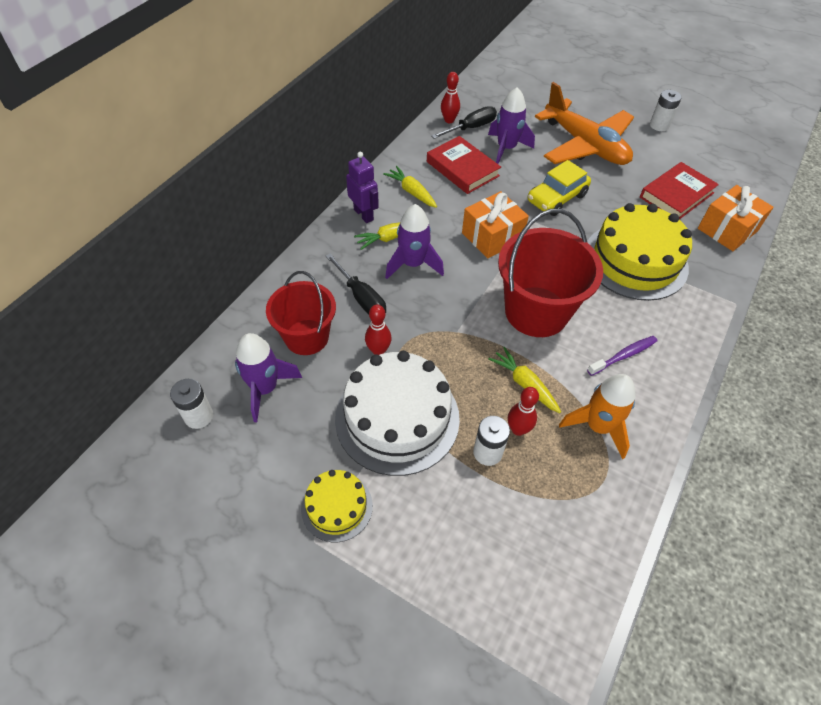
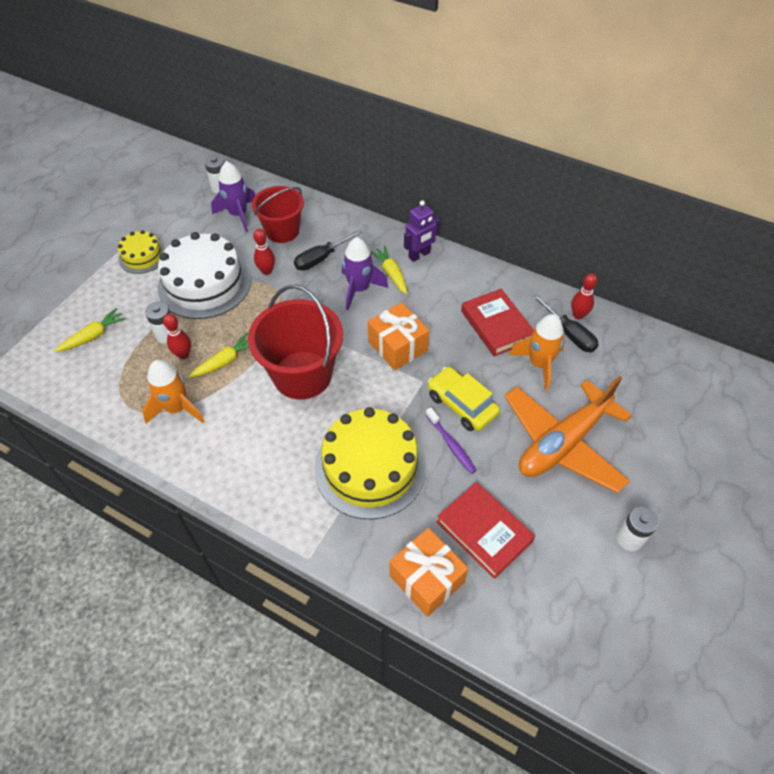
camera: 90 degrees right, 0 degrees up
(411, 192) = (455, 286): yellow carrot -> yellow carrot (94, 336)
(462, 169) = (496, 325): red book -> red book turned 75 degrees counterclockwise
(506, 148) = (539, 364): purple rocket -> orange rocket
(623, 355) = (247, 438): purple toothbrush -> purple toothbrush (451, 444)

